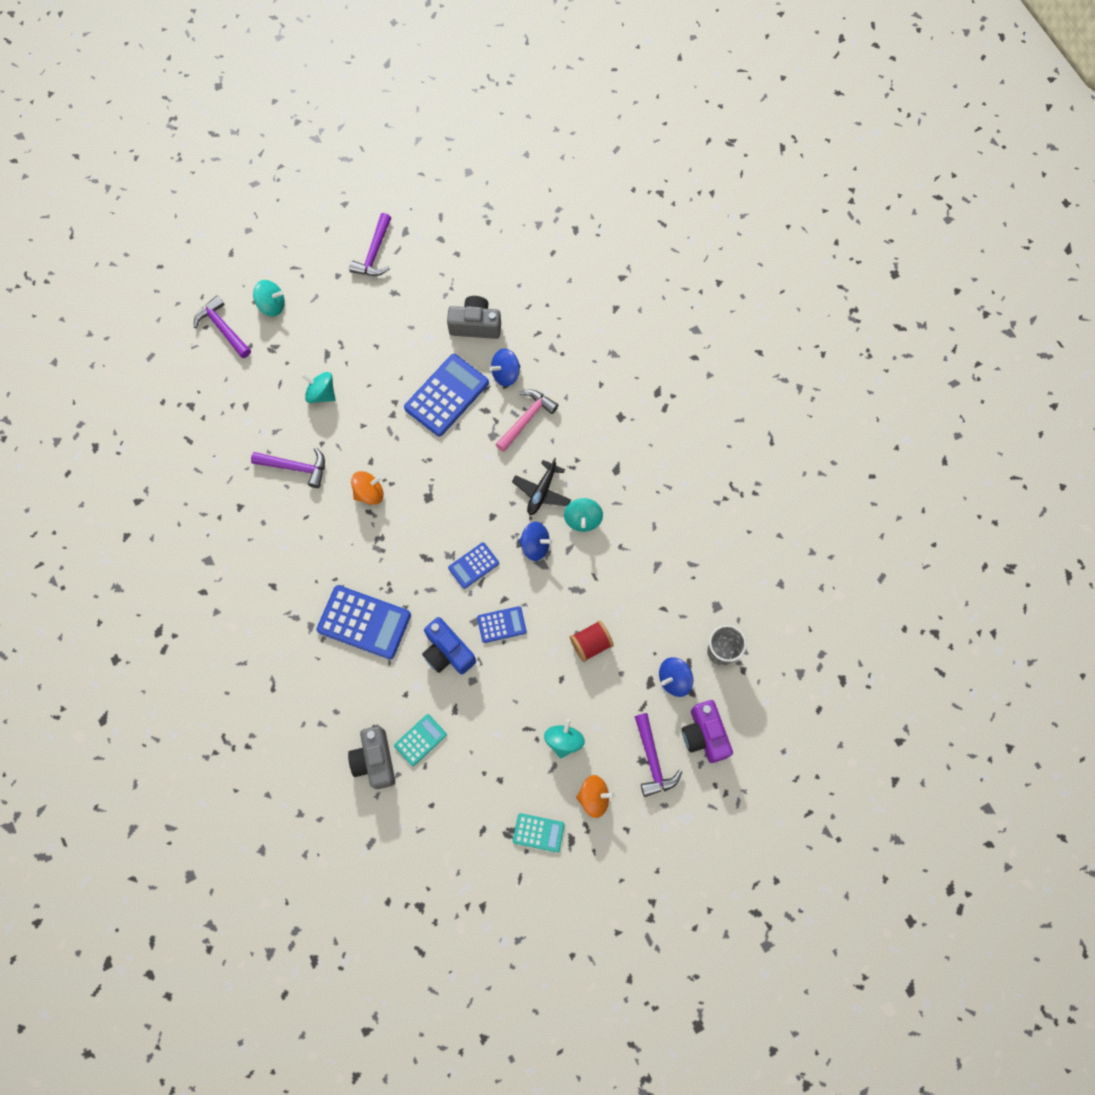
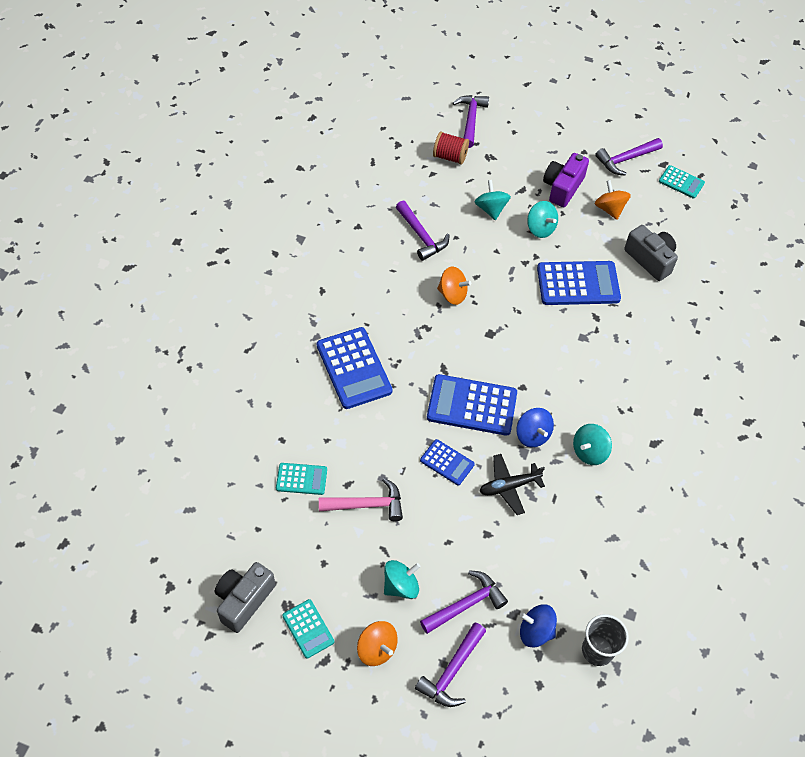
camera: 45 degrees right, 15 degrees down
(272, 305) = (519, 133): turquoise spinning top -> turquoise spinning top (540, 228)
(375, 760) = (256, 460): grey camera -> grey camera (244, 600)
(406, 309) = (609, 209): none -> orange spinning top
(433, 236) = (681, 182): none -> turquoise calculator
(447, 652) = (388, 442): blue camera -> none
(473, 565) = (472, 405): blue calculator -> blue calculator, size x1.82
(505, 374) = (638, 307): blue spinning top -> none
(526, 419) = (621, 349): pink hammer -> pink hammer (367, 505)
(542, 491) = (578, 405): black plane -> black plane (509, 486)
(591, 644) = (498, 541): red spool -> red spool (450, 157)
(616, 708) = (466, 604): none -> purple hammer
(704, 735) = (514, 697): purple camera -> purple camera (562, 187)

